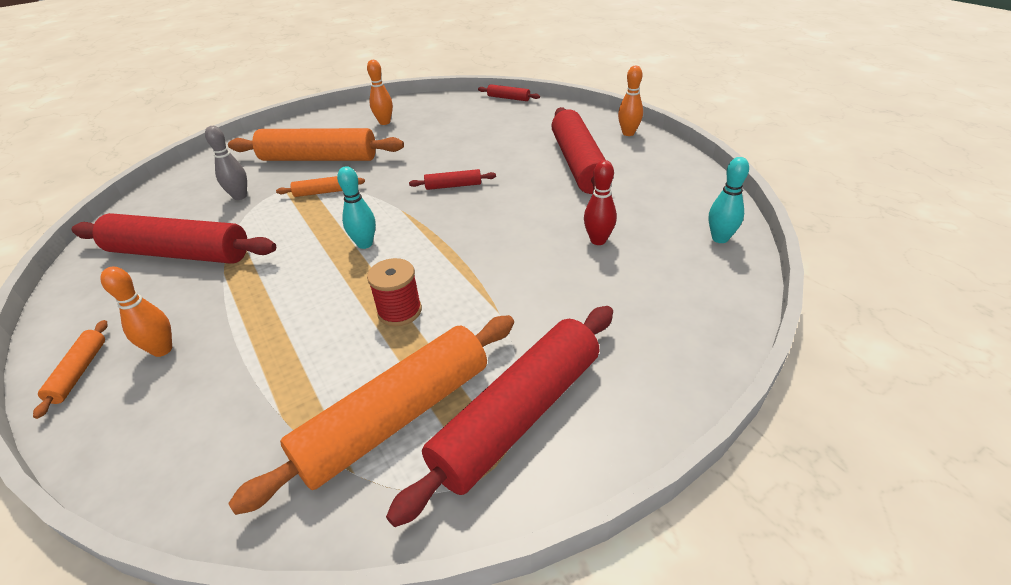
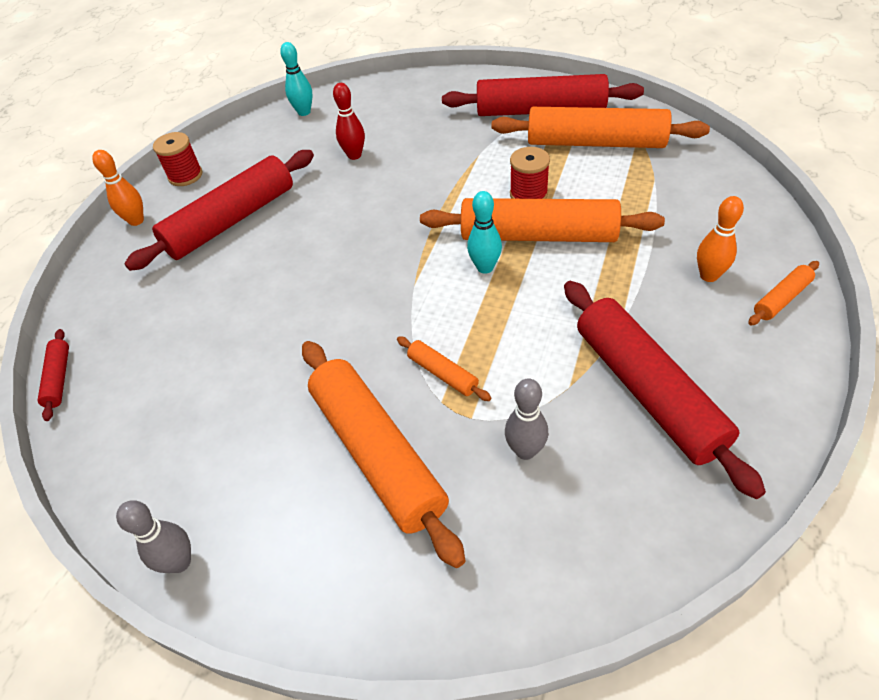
camera: 125 degrees left, 10 degrees up
(349, 286) = (538, 236): none -> orange rolling pin
(359, 108) = (180, 562): none -> grey bowling pin
(384, 122) = (218, 471): orange bowling pin -> none
(453, 186) = (340, 277): red rolling pin -> none
(668, 159) = (185, 176): none -> red spool

